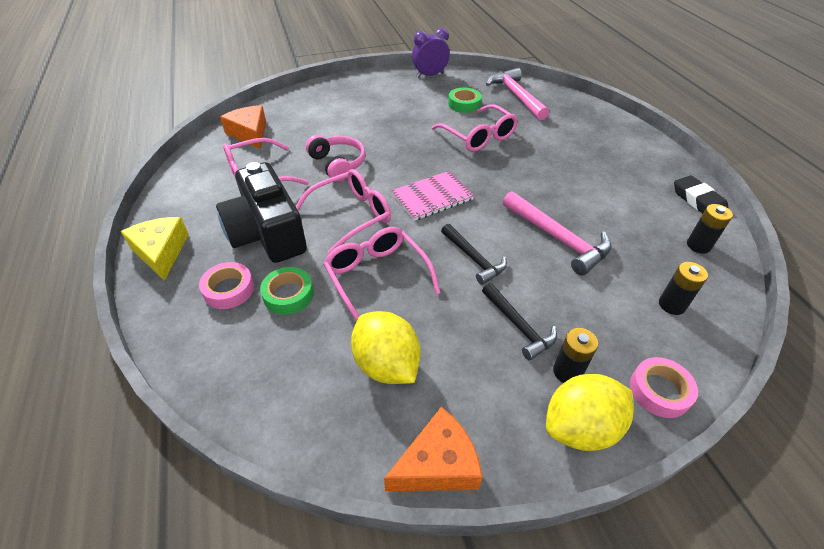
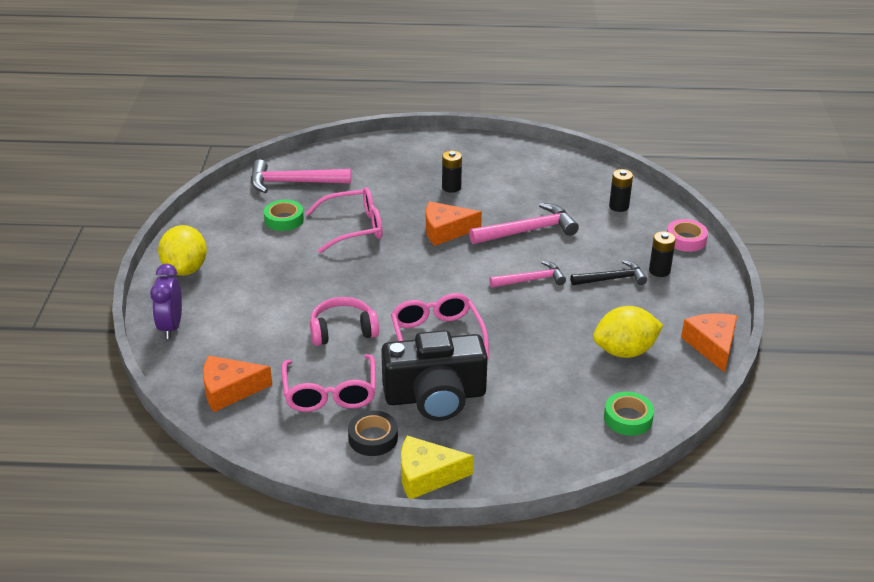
camera: 70 degrees left, 10 degrees down
(206, 211) = (373, 438): none -> black tape
(229, 289) = (505, 430): pink tape -> none
(288, 295) = (528, 393): green tape -> green tape (628, 418)
(377, 277) = (529, 337): pink glasses -> none
(430, 75) = (198, 226): purple clock -> purple clock (171, 326)
(432, 197) = (436, 281): pink notebook -> none
(473, 258) = (531, 280): black hammer -> pink hammer
(513, 185) = (445, 231): none -> orange cheese
(580, 427) = (702, 280): yellow lemon -> yellow lemon (185, 269)
(698, 201) = (518, 150): black eraser -> none
(698, 245) = (567, 171): black battery -> black battery (451, 187)

